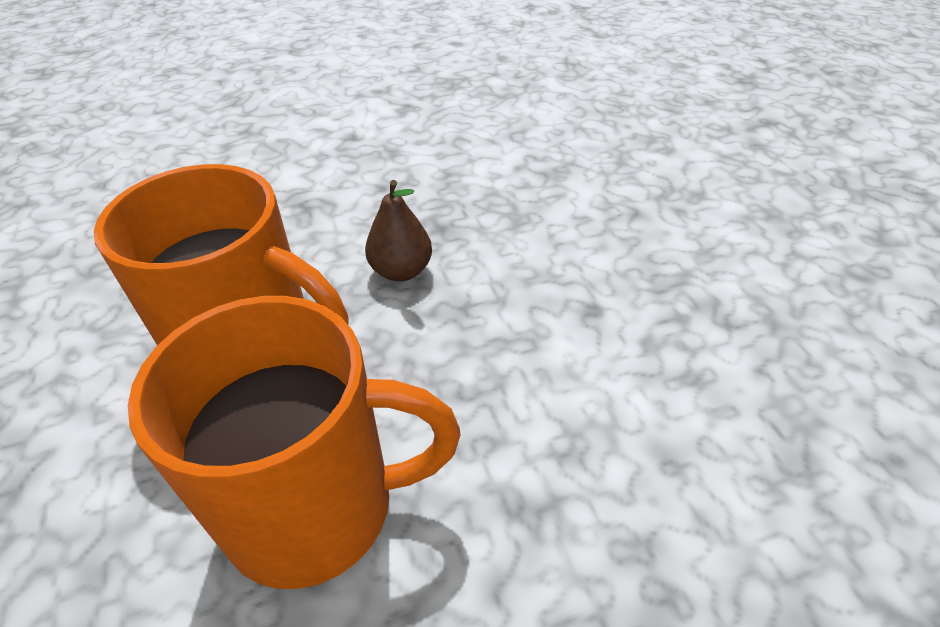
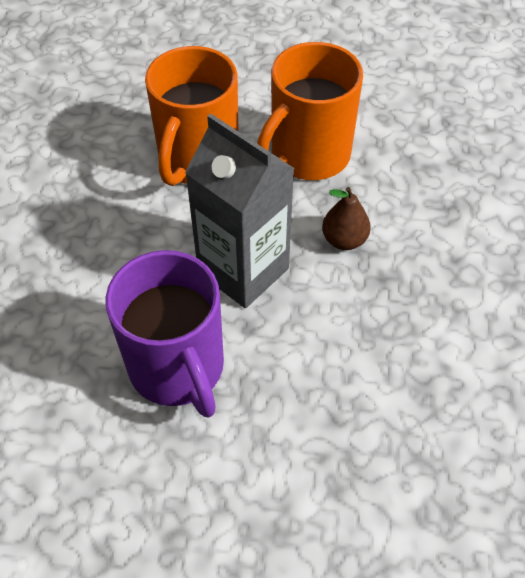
camera: 115 degrees right, 10 degrees up
(512, 346) = (243, 270): none -> grey carton
(702, 350) = (178, 368): none -> purple mug

